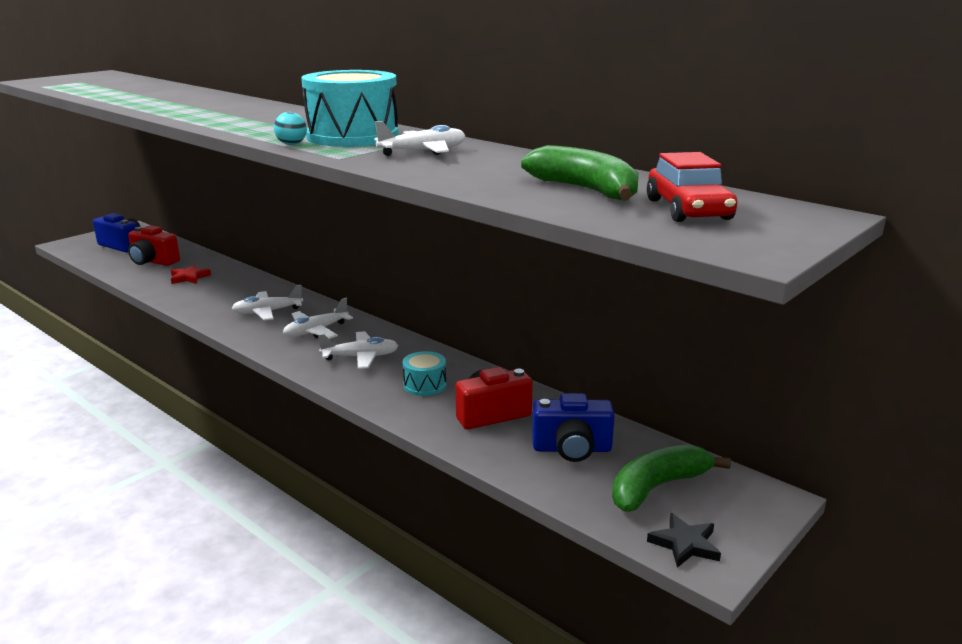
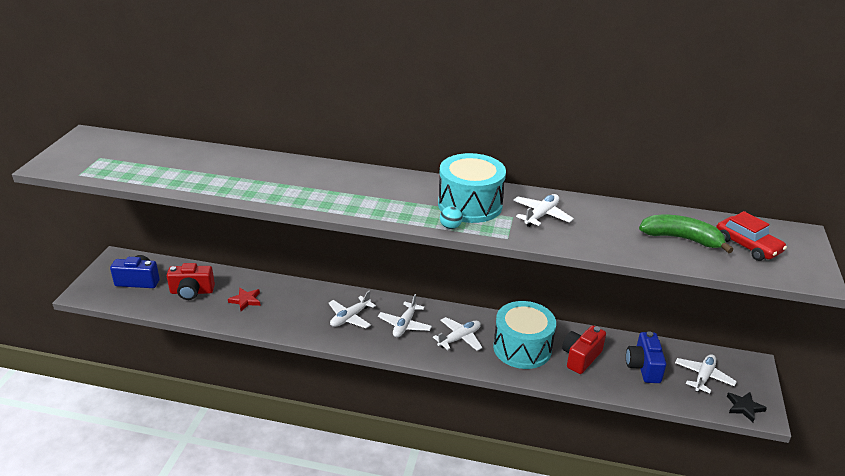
camera: 30 degrees left, 10 degrees up
(425, 385) = (522, 348): turquoise drum -> turquoise drum, size x2.05
(572, 449) = (643, 367): blue camera -> blue camera turned 120 degrees clockwise
(657, 487) = (703, 377): green banana -> white plane

